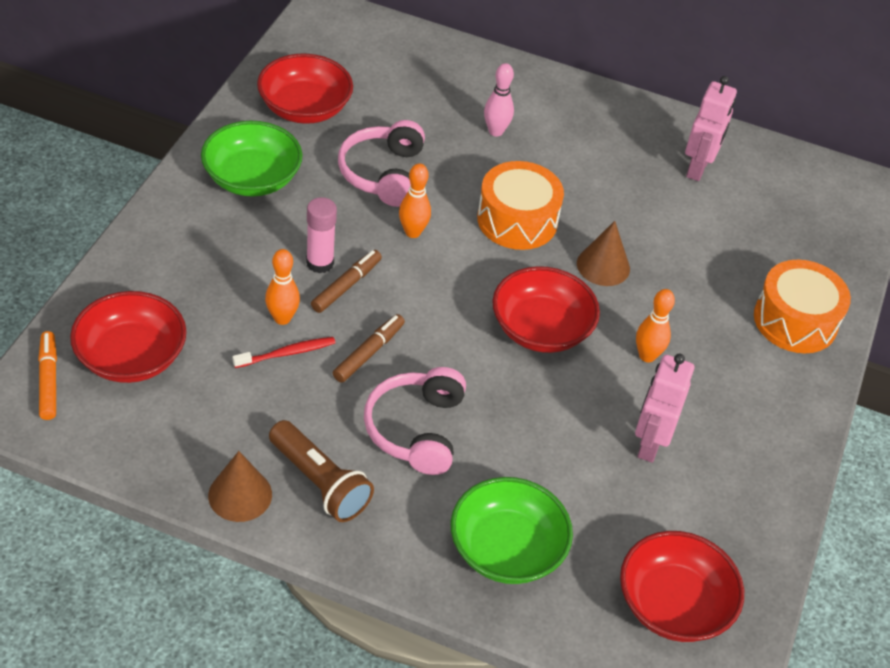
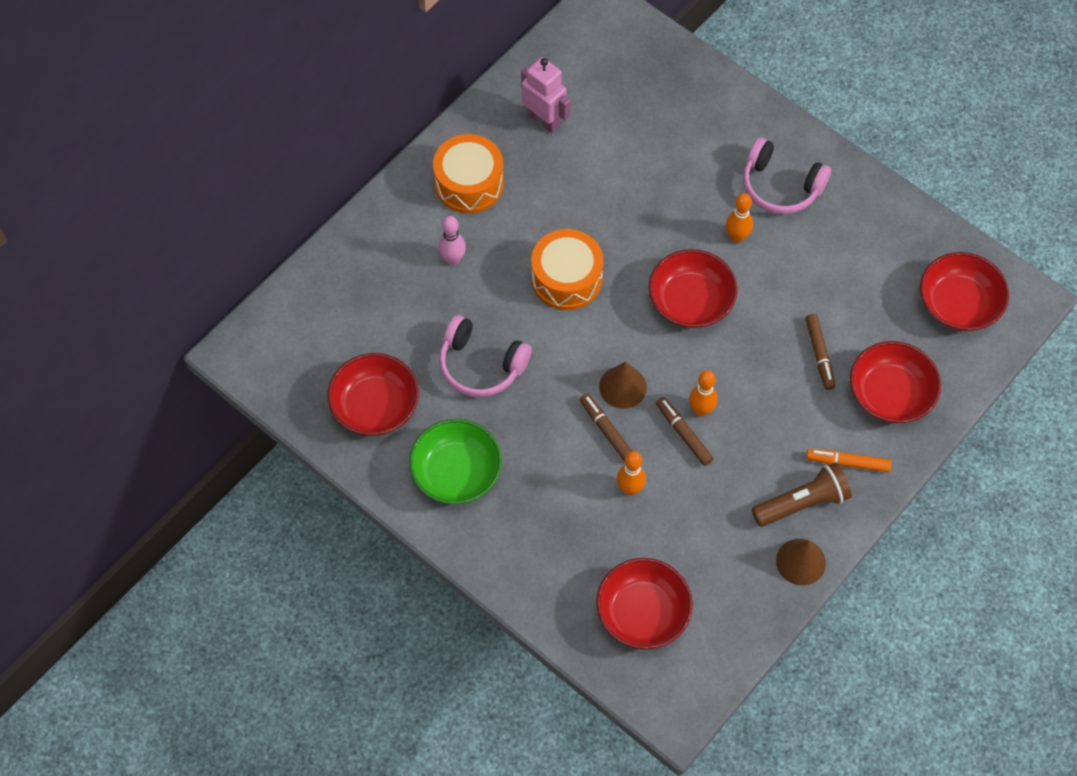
camera: 65 degrees left, 15 degrees up
(48, 380) = (651, 681): orange marker -> orange marker (847, 463)
(286, 353) = (668, 495): red toothbrush -> none
(320, 263) = (575, 444): pink glue stick -> none
(413, 232) = (558, 362): orange bowling pin -> orange bowling pin (701, 410)
(416, 429) = (768, 422): pink headphones -> pink headphones (780, 186)
(506, 549) = (890, 394): green bowl -> red bowl
(529, 464) = (819, 354): none -> brown marker
(603, 266) = (635, 233): brown cone -> brown cone (623, 387)
(650, 443) = (820, 267): pink robot -> none
(795, 321) = (728, 121): orange drum -> orange drum (469, 183)

